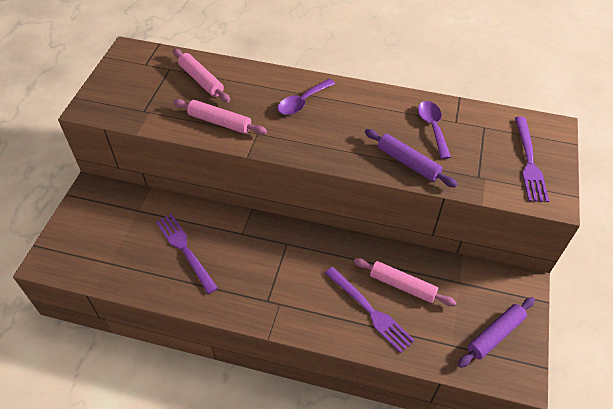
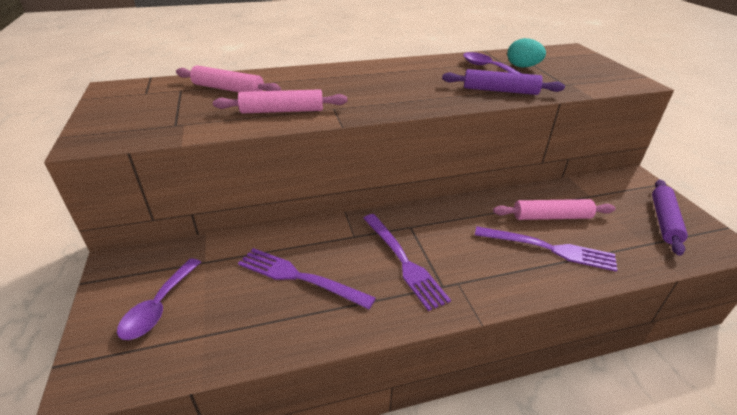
camera: 30 degrees left, 15 degrees down
(302, 102) = (355, 80): purple spoon -> purple spoon (159, 307)
(467, 137) = (522, 67): none -> turquoise egg
(529, 163) = (586, 68): purple fork -> purple fork (404, 262)

